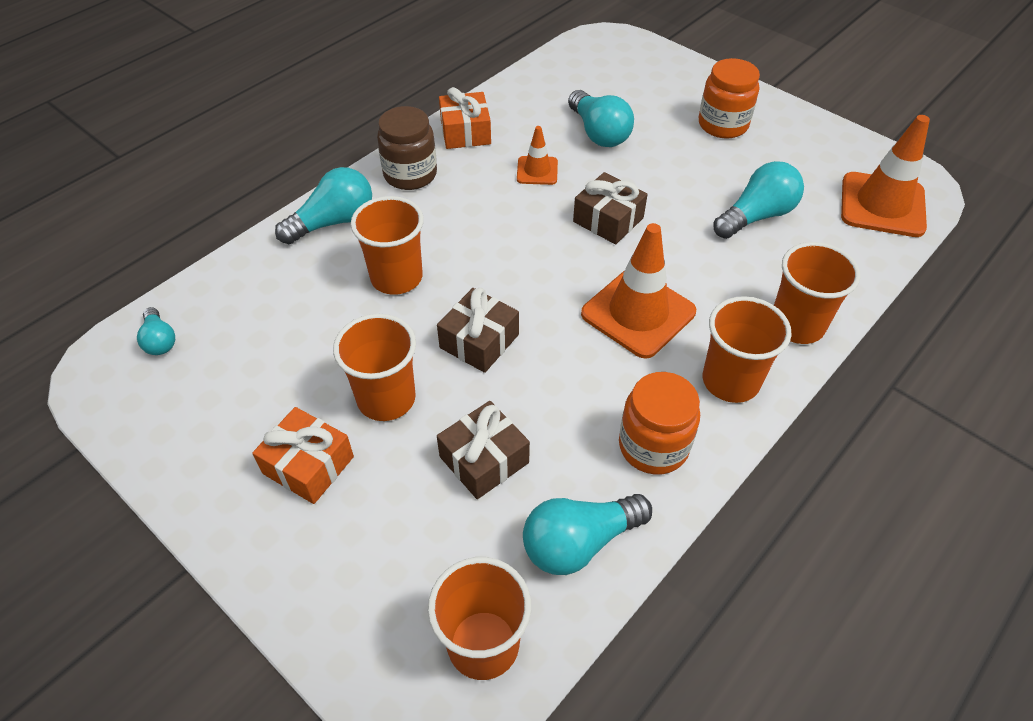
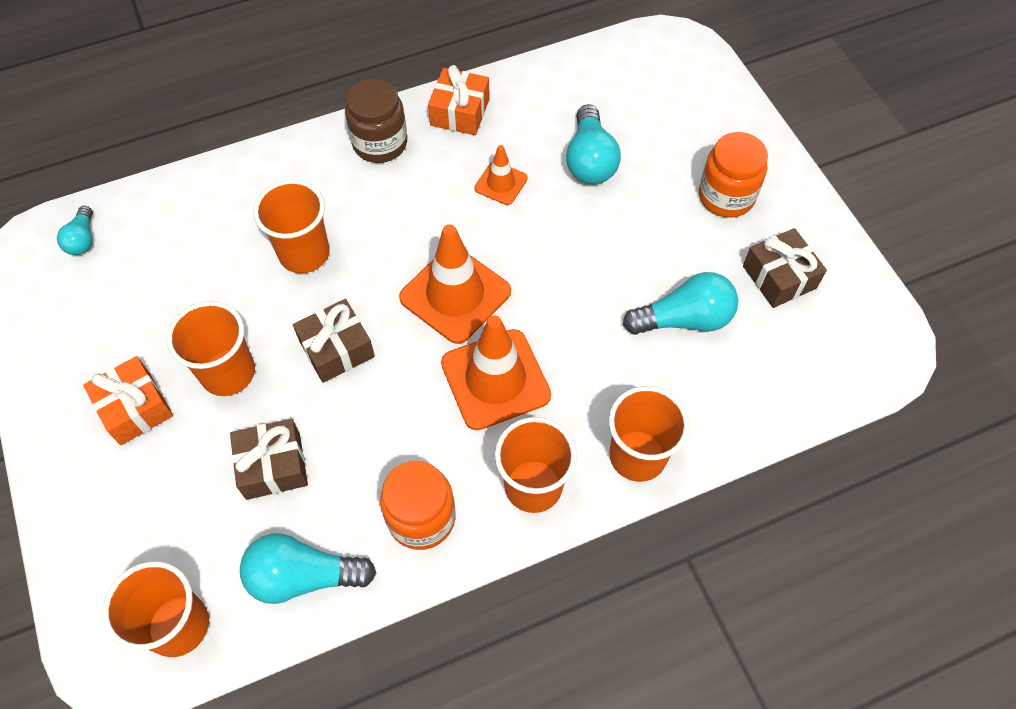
camera: 25 degrees right, 10 degrees up
(333, 222) = (283, 171): turquoise light bulb -> none
(608, 220) = (533, 266): brown gift -> brown gift (779, 277)
(882, 205) = (827, 358): orange traffic cone -> orange traffic cone (455, 295)

